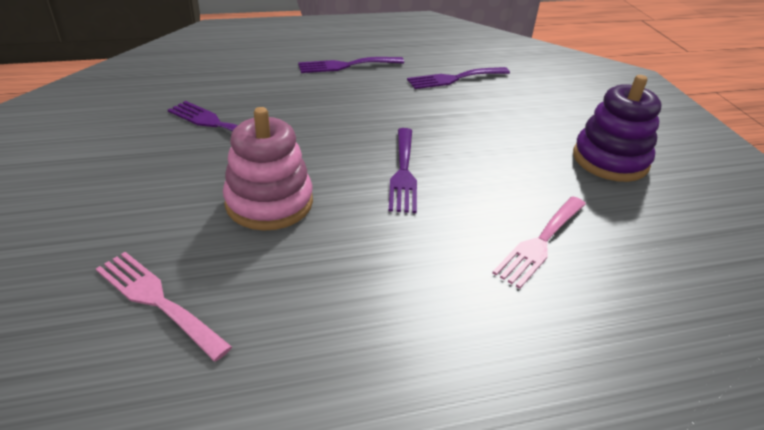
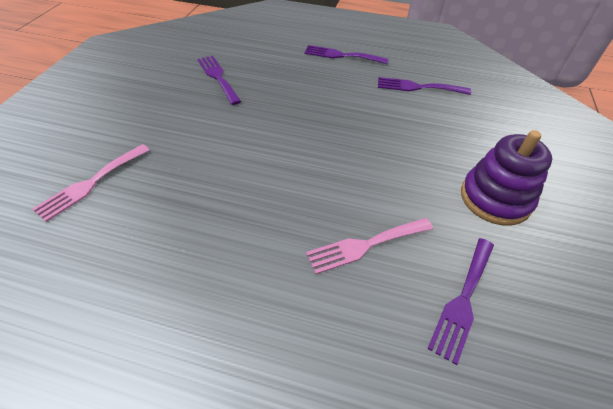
camera: 30 degrees right, 10 degrees up
(157, 300) = (91, 183): pink fork -> pink fork turned 120 degrees counterclockwise
(269, 202) = (203, 143): pink stacking toy -> none
(403, 173) = (310, 152): purple fork -> purple fork (463, 300)

